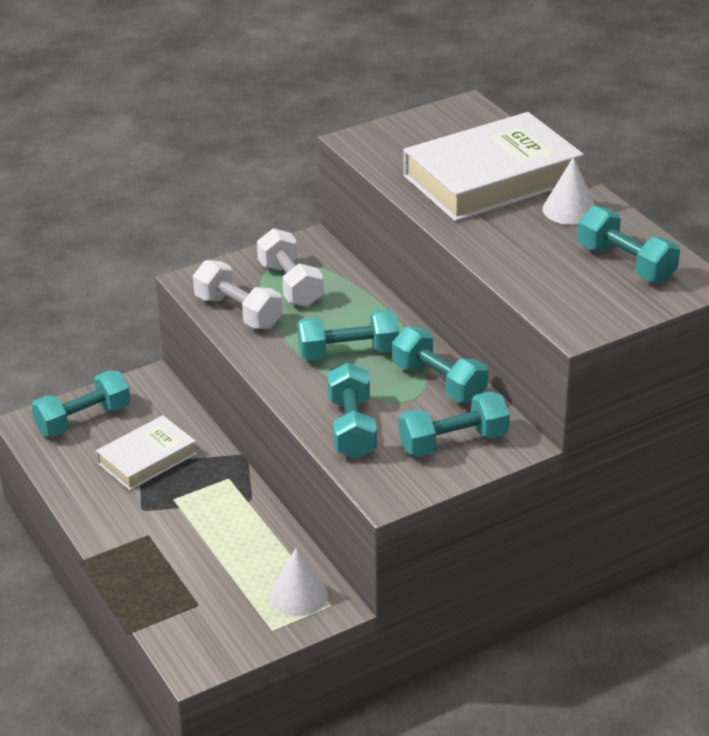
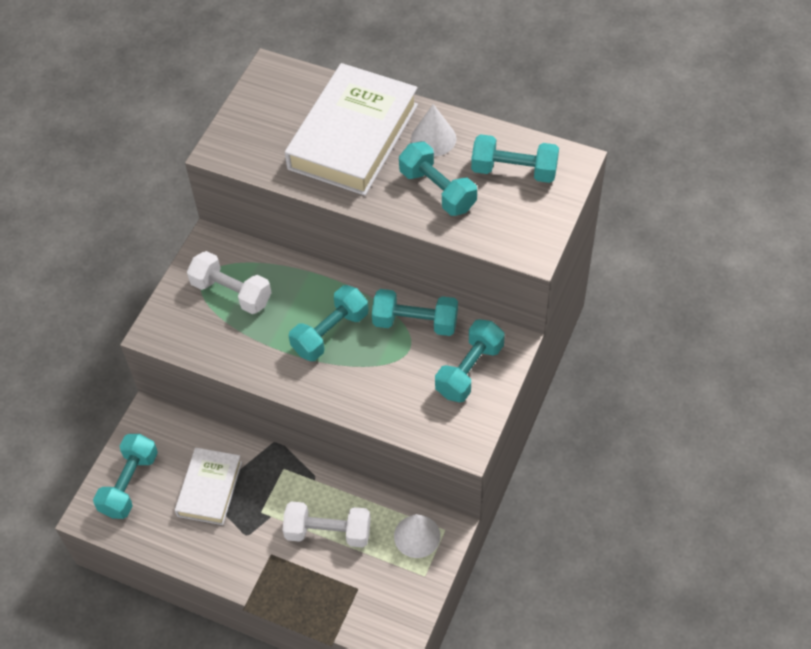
camera: 35 degrees left, 20 degrees up
(238, 312) = (216, 342): white dumbbell -> white dumbbell (328, 532)
(352, 428) = (392, 401): turquoise dumbbell -> turquoise dumbbell (437, 190)

